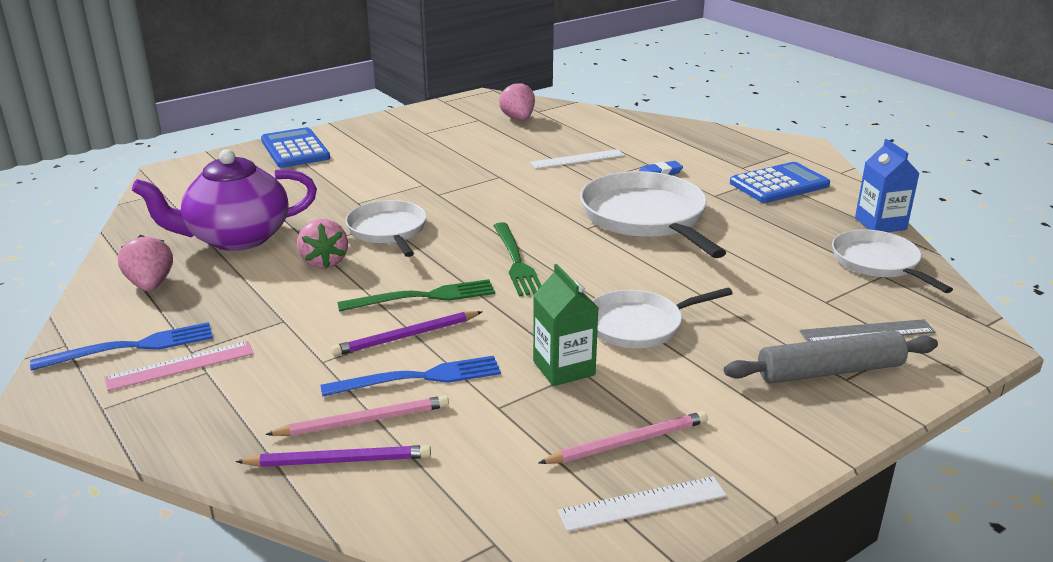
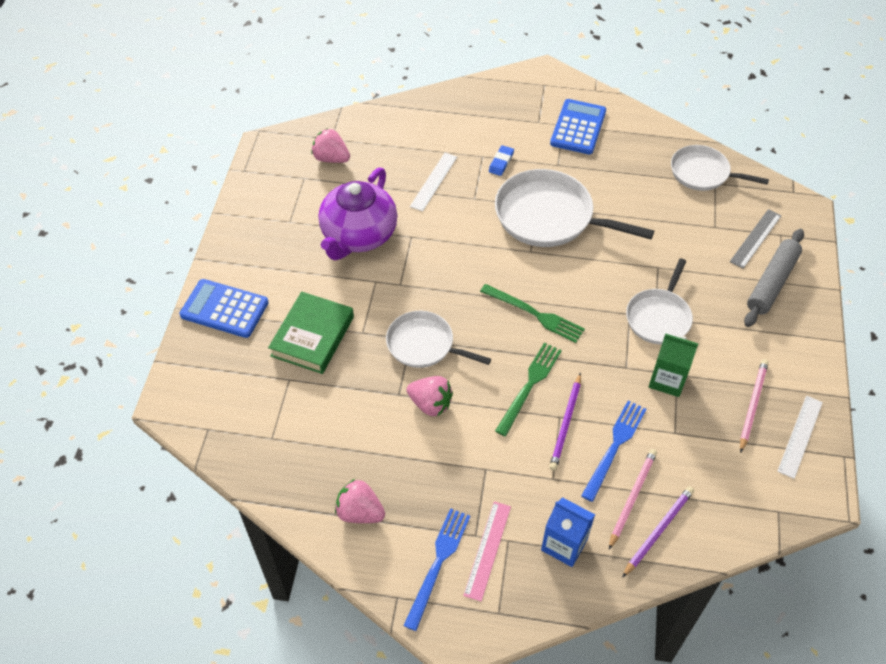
camera: 45 degrees left, 25 degrees up
(236, 238) = (341, 428): purple teapot -> purple teapot (358, 235)
(320, 187) = (312, 336): none -> green book
(880, 224) = (667, 133): blue carton -> blue carton (564, 544)

